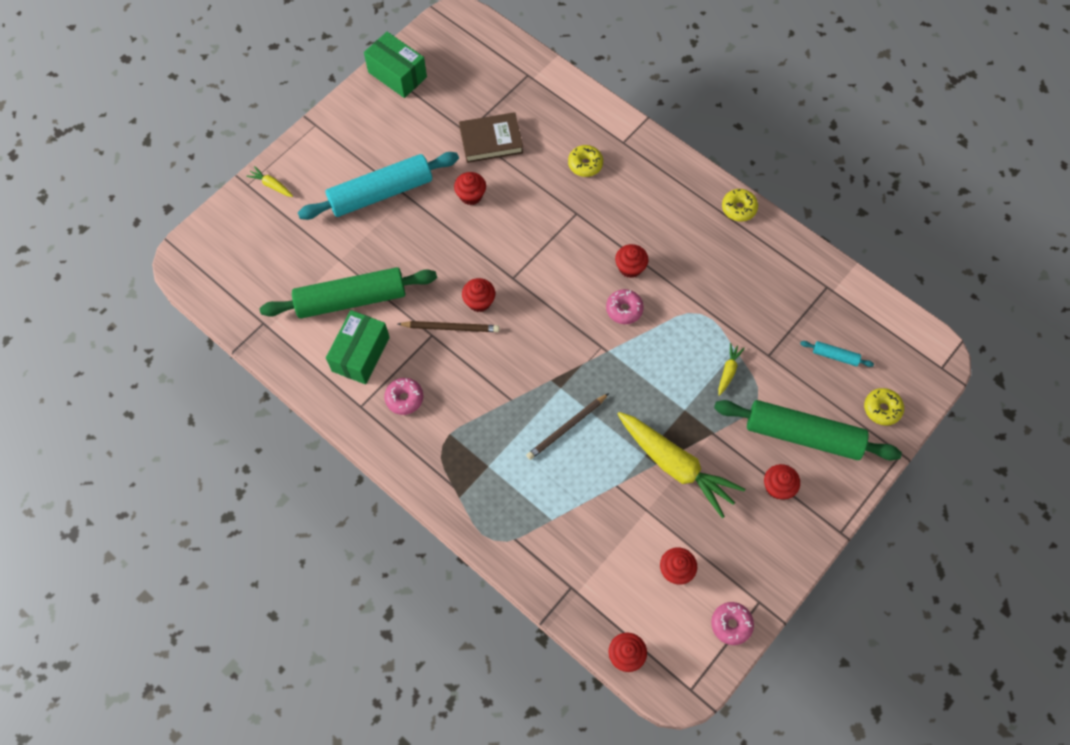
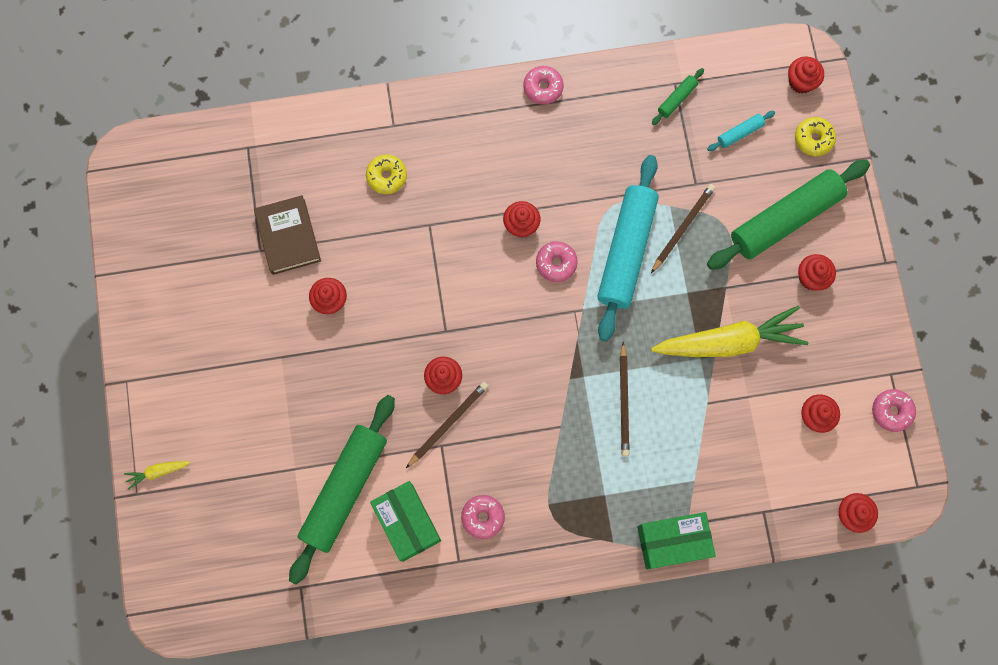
camera: 50 degrees left, 10 degrees up
(381, 193) = (256, 378): turquoise rolling pin -> turquoise rolling pin (626, 251)
(397, 75) = (138, 263): green box -> green box (672, 542)
(491, 140) = (288, 237): brown book -> brown book turned 45 degrees counterclockwise
(728, 371) = (682, 228): yellow carrot -> brown pencil
(738, 208) = (543, 88): yellow donut -> pink donut
(817, 296) = (677, 99): none -> green rolling pin
(915, 368) = (801, 82): none -> red cupcake

